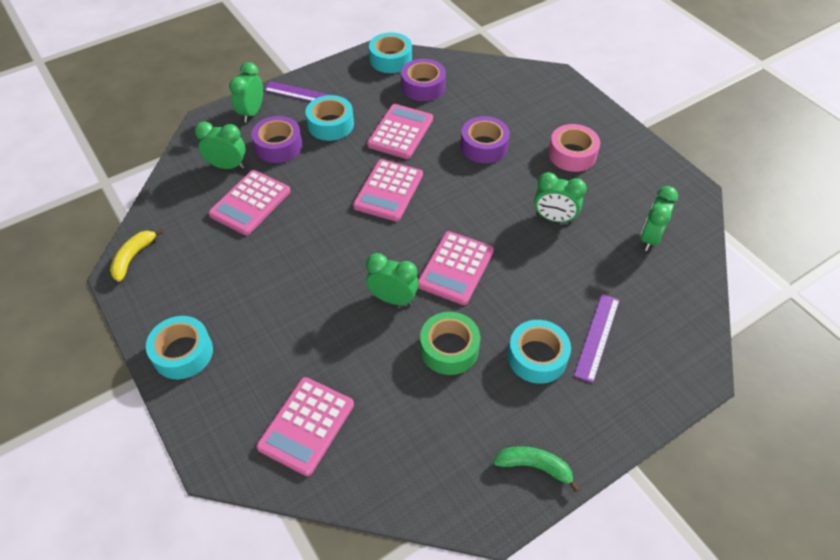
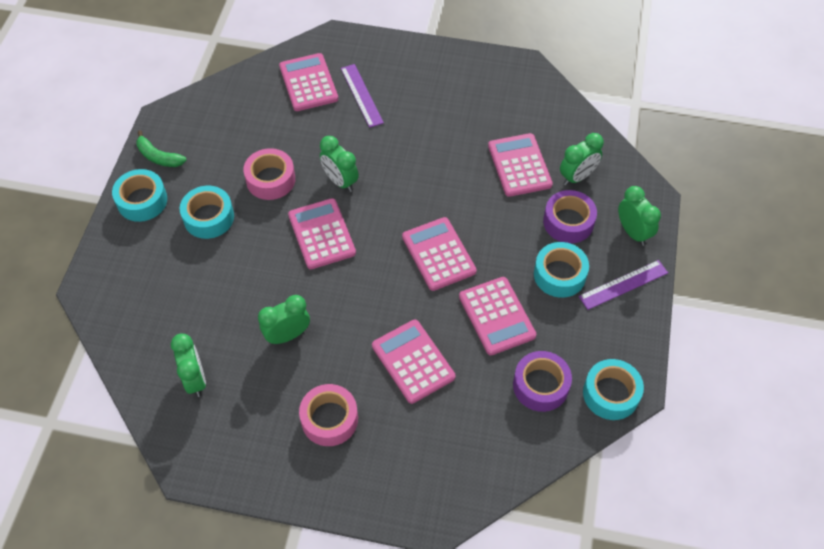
camera: 135 degrees right, 5 degrees up
(133, 257) = (533, 79): yellow banana -> none
(183, 353) = (423, 61): turquoise tape -> turquoise tape (142, 201)
(393, 299) = (340, 181): green clock -> green clock turned 75 degrees clockwise
(449, 349) = (270, 180): green tape -> pink tape
(484, 146) = (413, 361): purple tape -> pink calculator
(534, 466) = (158, 157): green banana -> green banana turned 60 degrees clockwise
(597, 336) = (178, 262): purple ruler -> purple ruler (362, 95)

